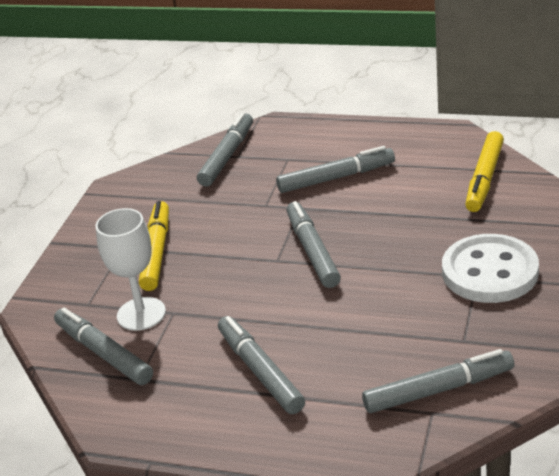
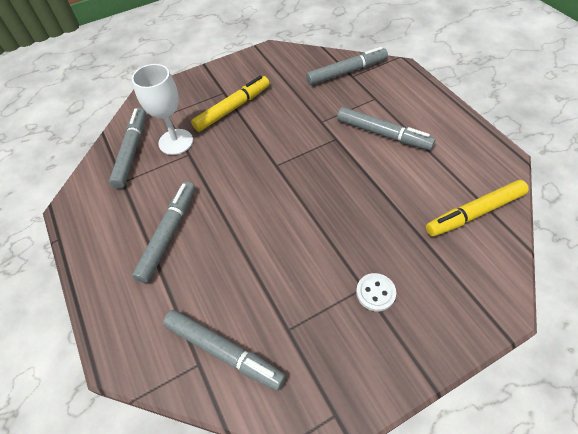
camera: 45 degrees right, 20 degrees up
(312, 251) = (300, 176): grey marker -> none
(490, 272) = (375, 293): white button -> white button, size x0.45

